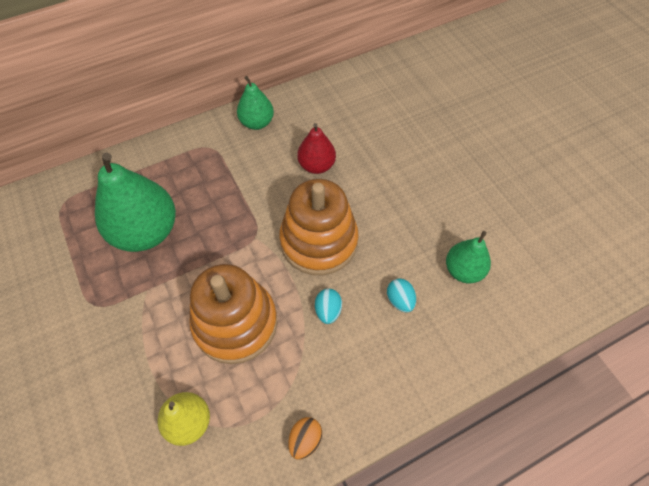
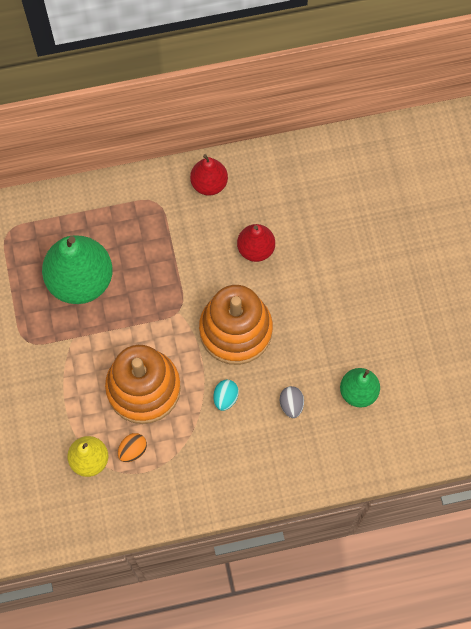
camera: 15 degrees right, 10 degrees up
(257, 122) = (209, 184): green pear -> red pear
(305, 440) = (178, 498): orange egg -> orange egg (133, 450)
(400, 300) = (291, 405): turquoise egg -> grey egg

